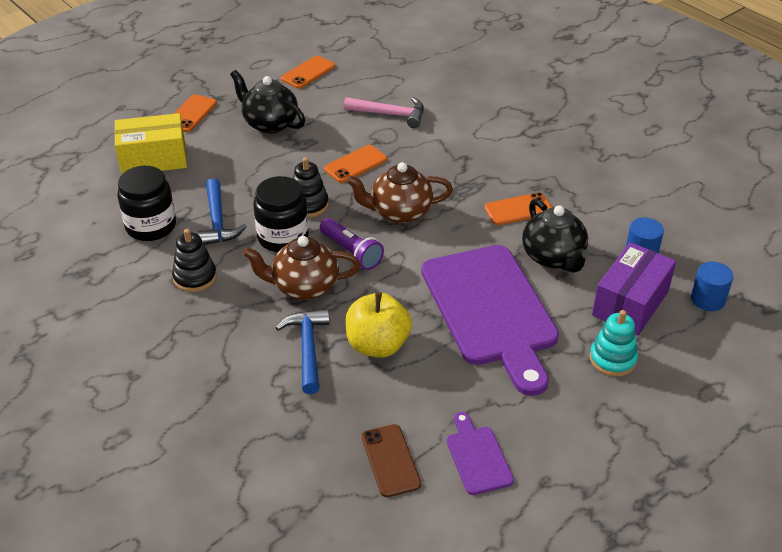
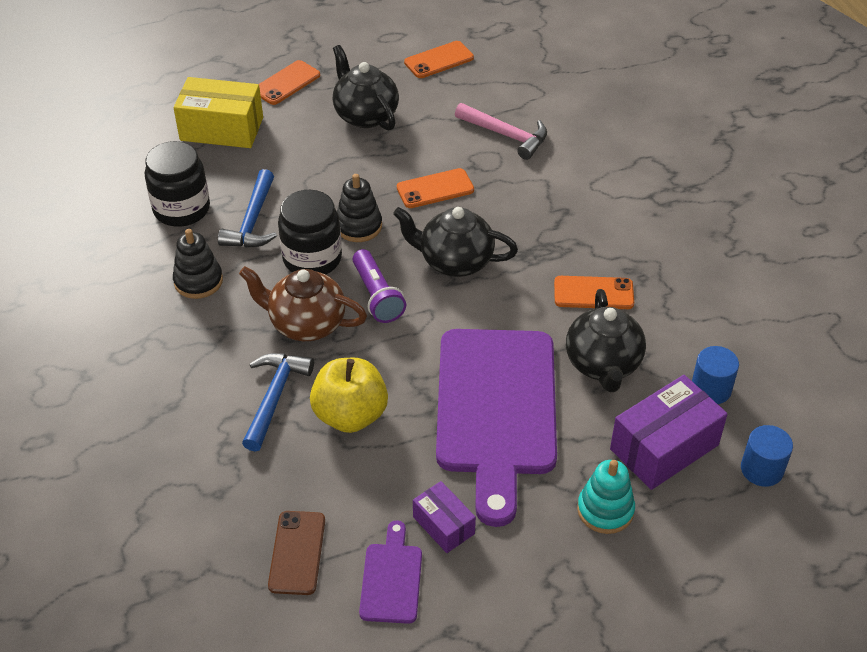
camera: 20 degrees right, 5 degrees up
(399, 212) = (454, 261): brown teapot -> black teapot
(497, 405) = (443, 525): none -> purple box

